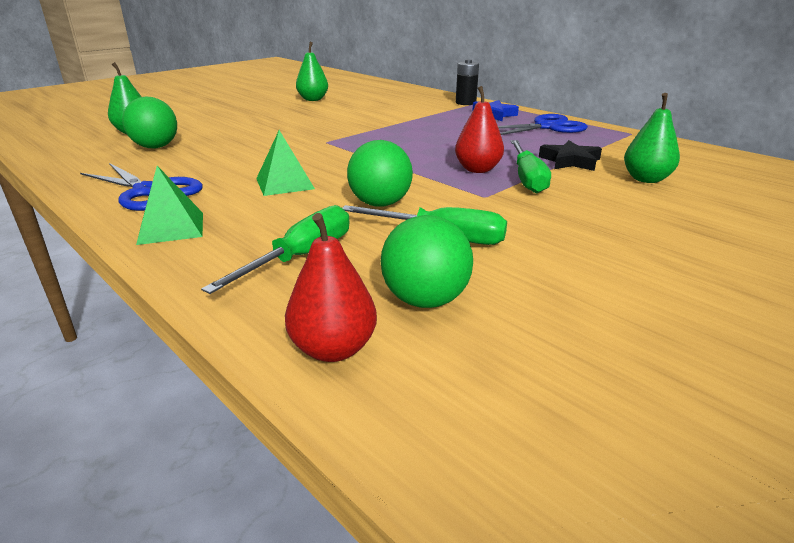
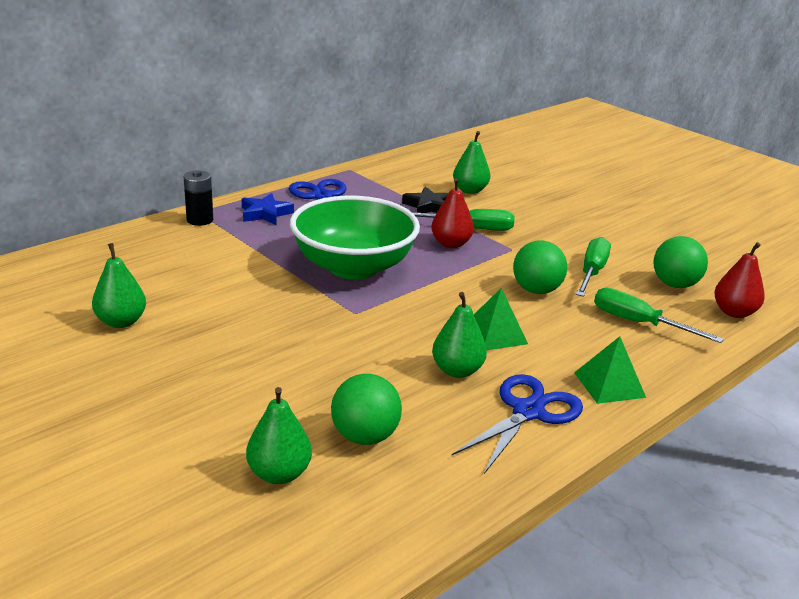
camera: 90 degrees left, 0 degrees up
(226, 170) = (457, 370): none -> green pear
(406, 139) = (353, 267): none -> green bowl

